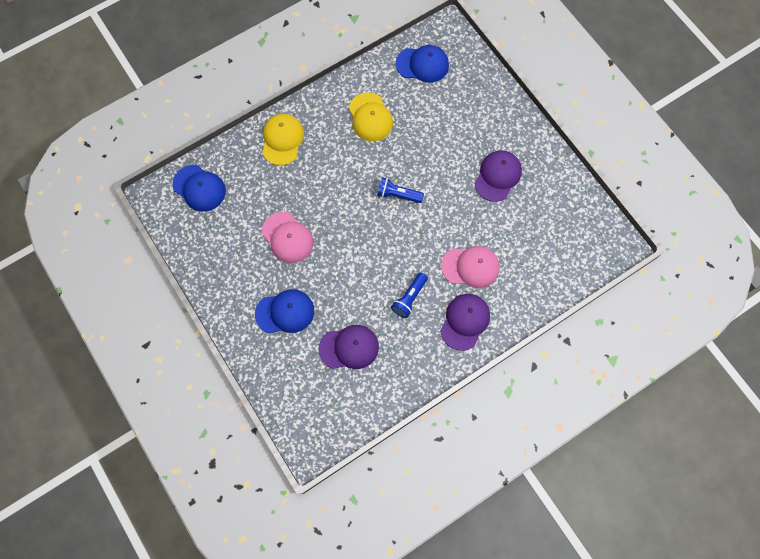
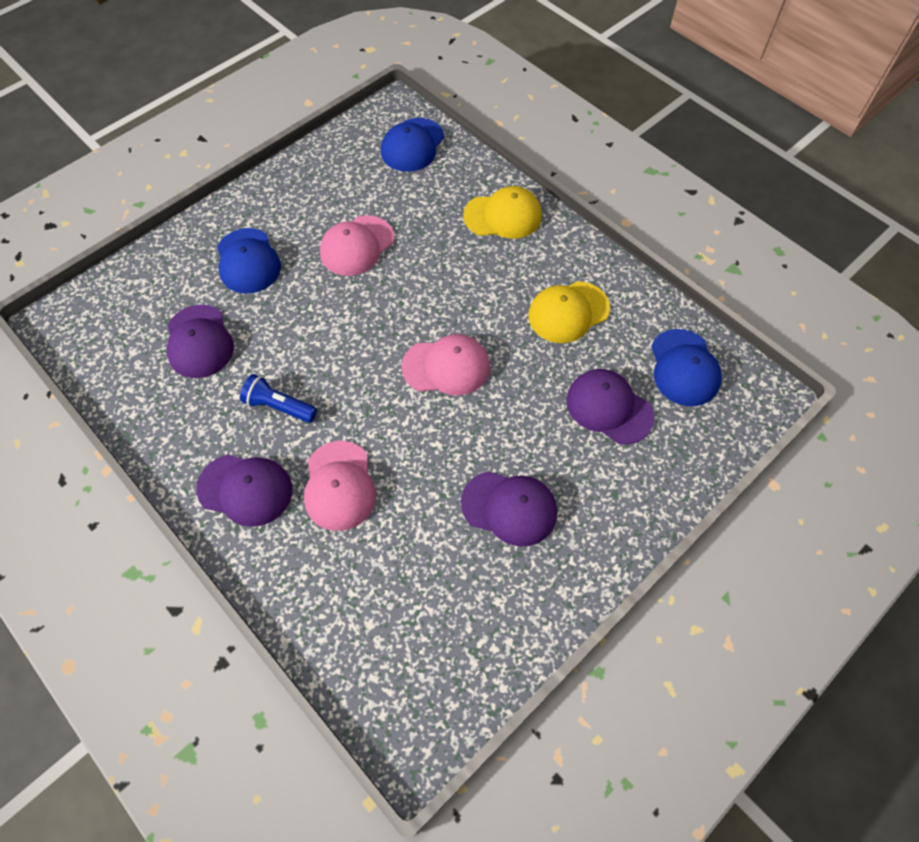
camera: 80 degrees right, 10 degrees down
(398, 195) = (446, 367): blue flashlight -> pink cap
(442, 110) = (609, 408): none -> purple cap

